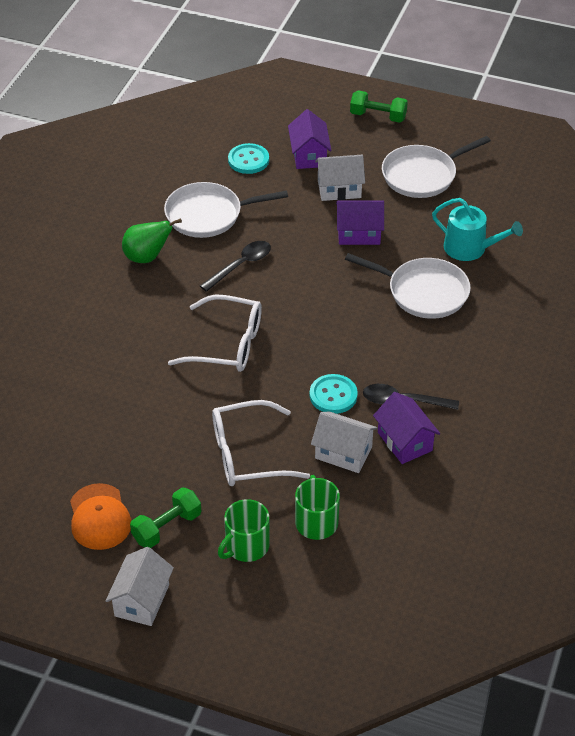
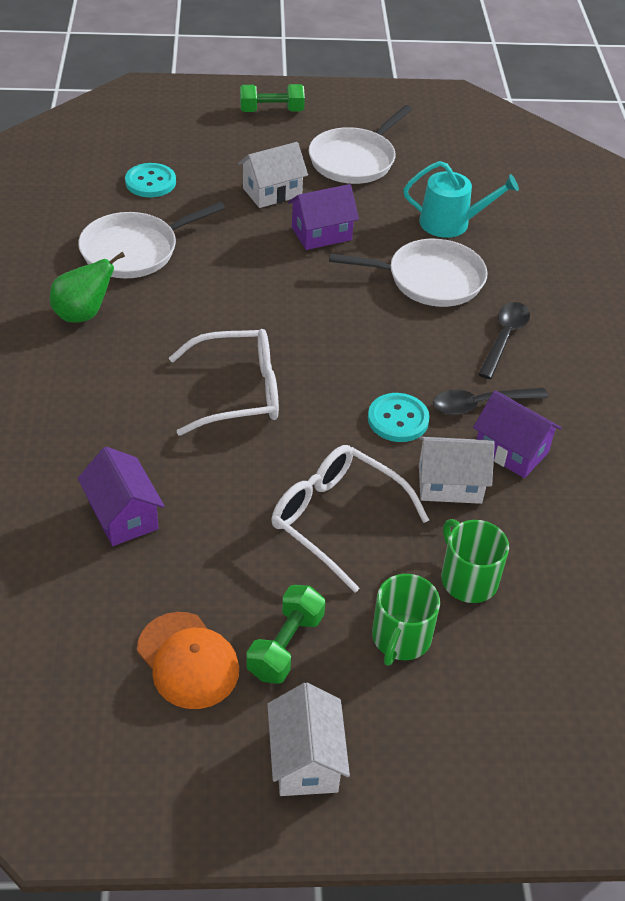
camera: 25 degrees left, 0 degrees up
(241, 265) = (204, 298): black spoon -> black spoon (504, 338)
(247, 454) = (336, 519): white glasses -> white glasses turned 75 degrees clockwise
(309, 155) = (218, 164): purple house -> purple house (123, 515)

